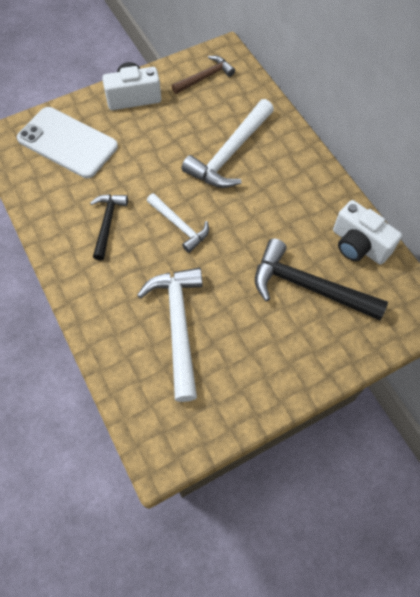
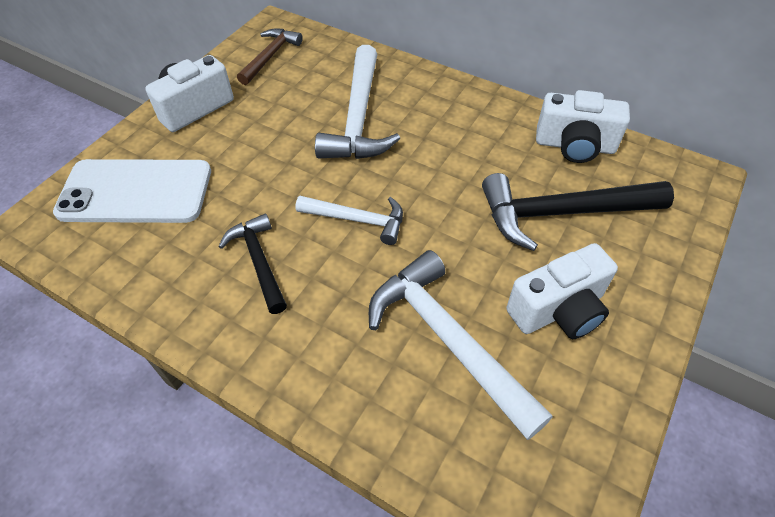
camera: 30 degrees left, 10 degrees down
(254, 344) = (558, 310): none -> white camera

